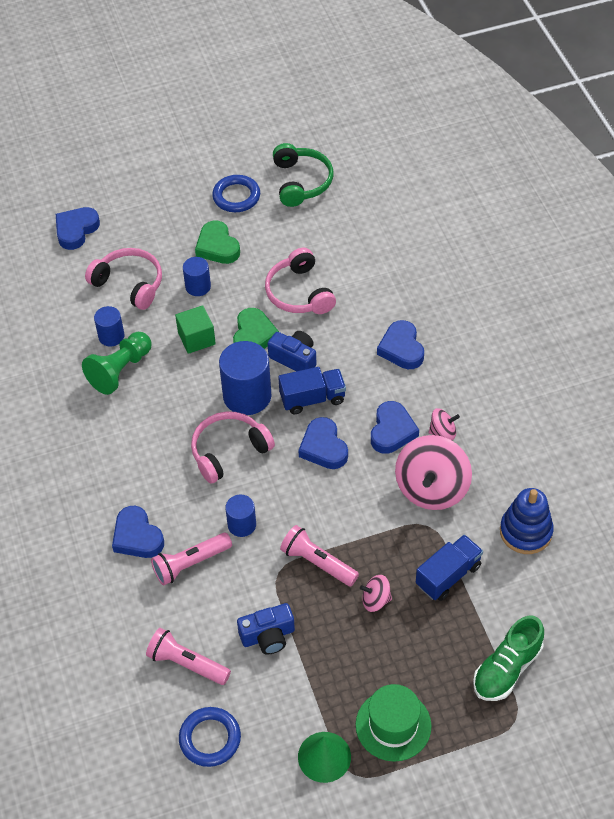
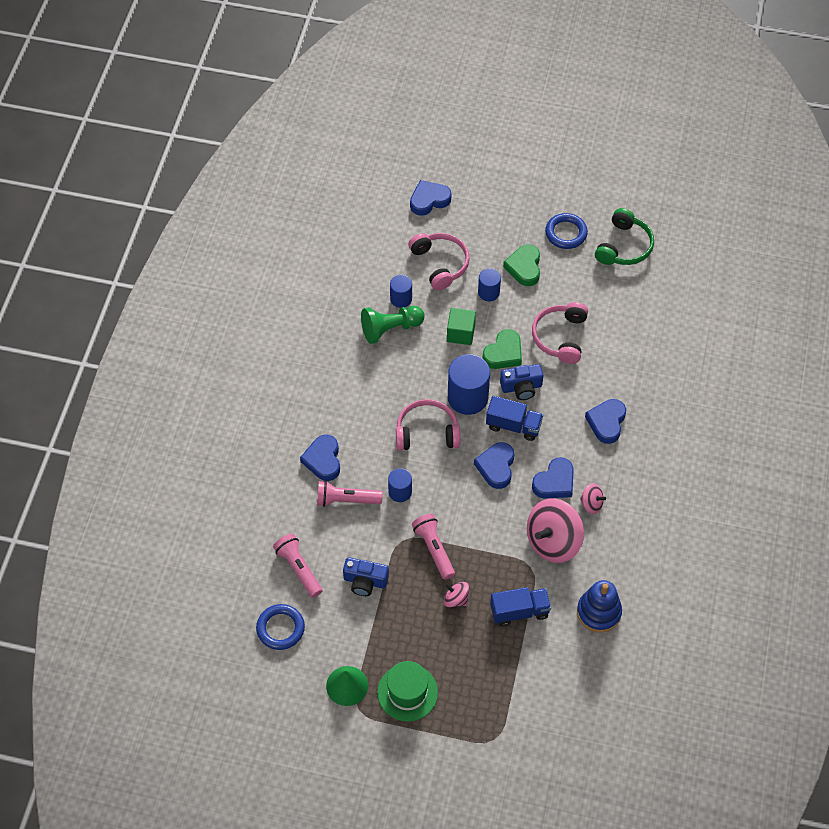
camera: 30 degrees right, 5 degrees up
(294, 358) = (521, 387): blue camera -> blue camera turned 105 degrees clockwise
(507, 669) = (513, 701): green shoe -> none

